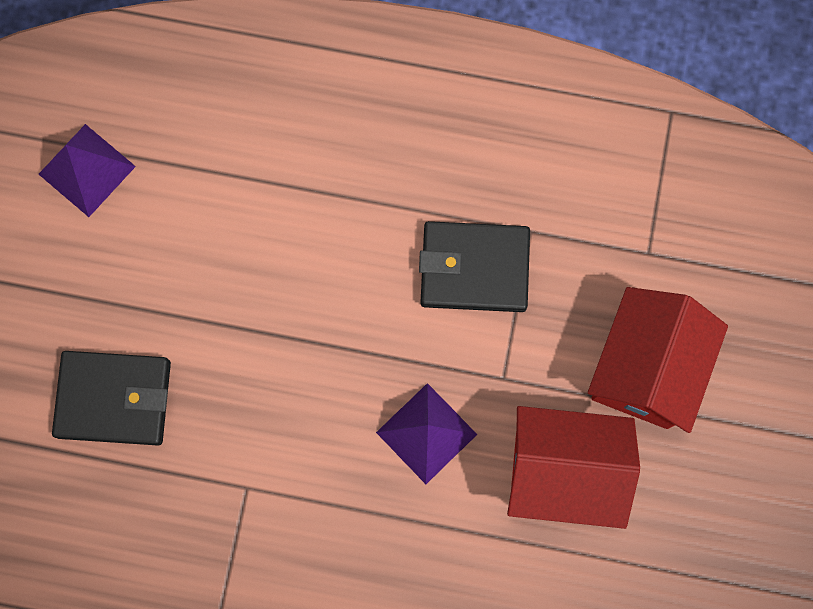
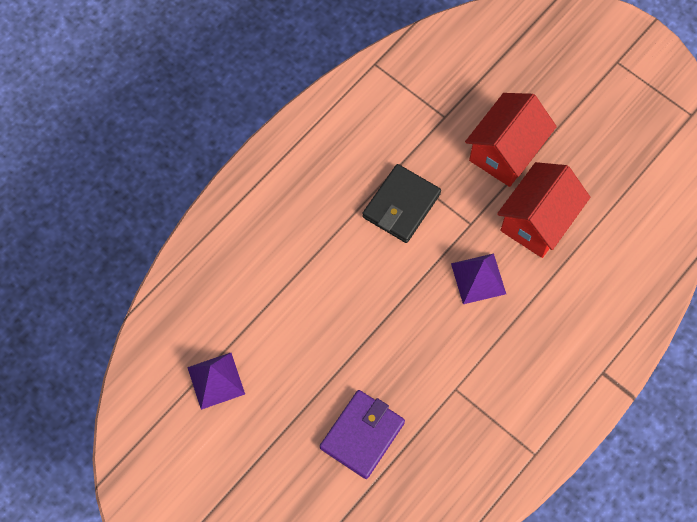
camera: 60 degrees left, 10 degrees down
(114, 398) = (362, 435): black wallet -> purple wallet
(645, 369) = (506, 152): red house -> red house turned 75 degrees clockwise

